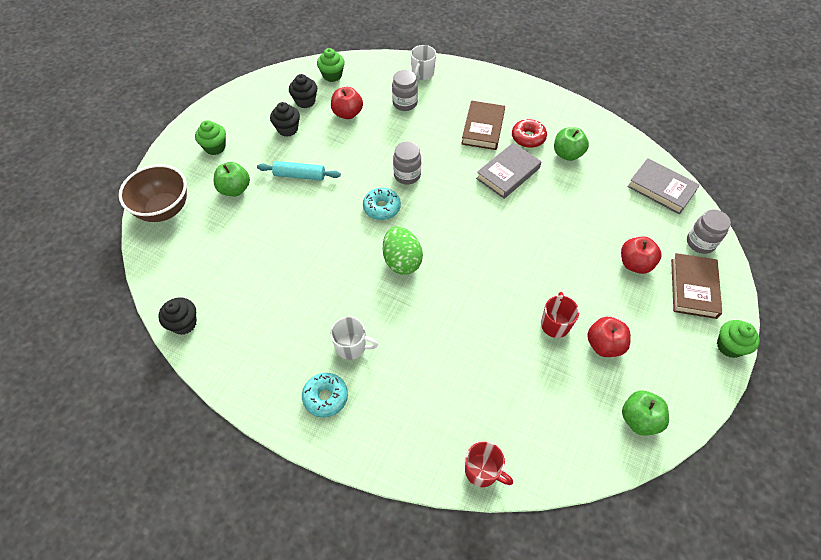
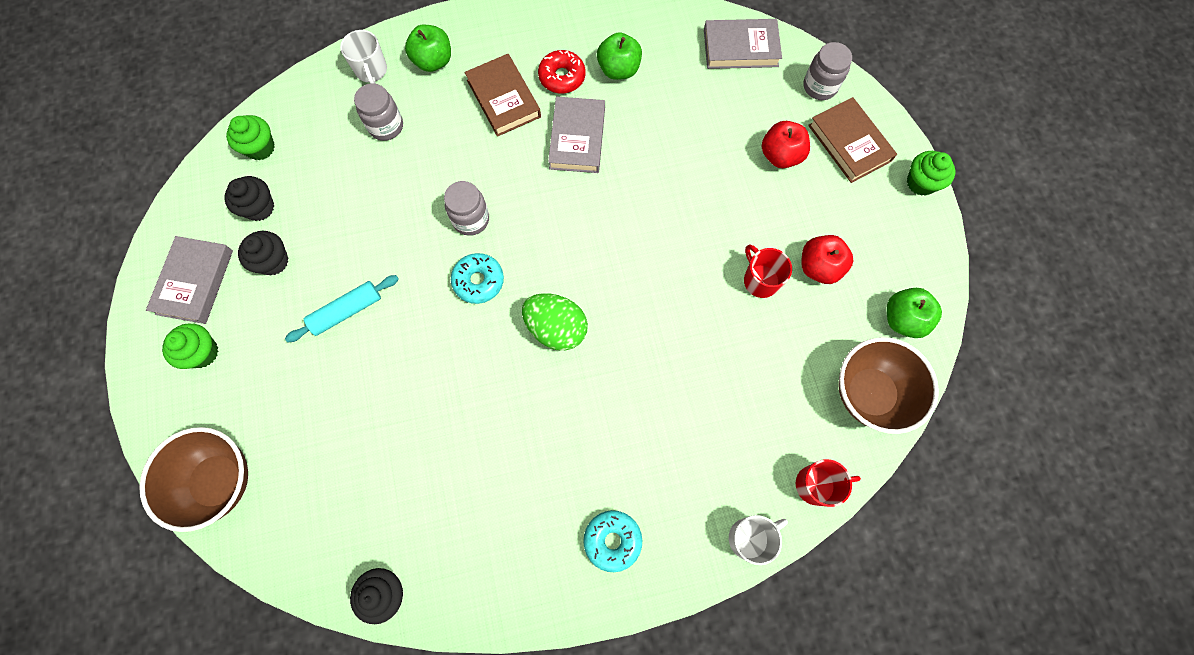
camera: 40 degrees left, 15 degrees up
(235, 189) = (284, 388): green apple -> green apple (433, 61)
(243, 114) = (195, 282): none -> grey book
(347, 113) = (329, 188): red apple -> none
(351, 346) = (589, 465): white mug -> white mug (749, 538)
(572, 446) = (869, 393): none -> brown bowl

